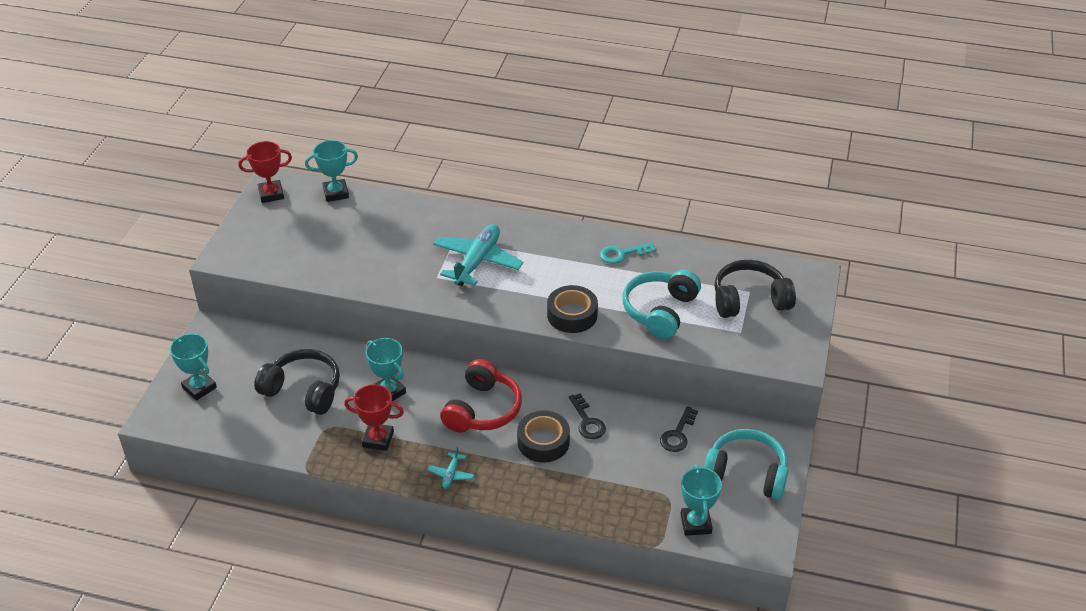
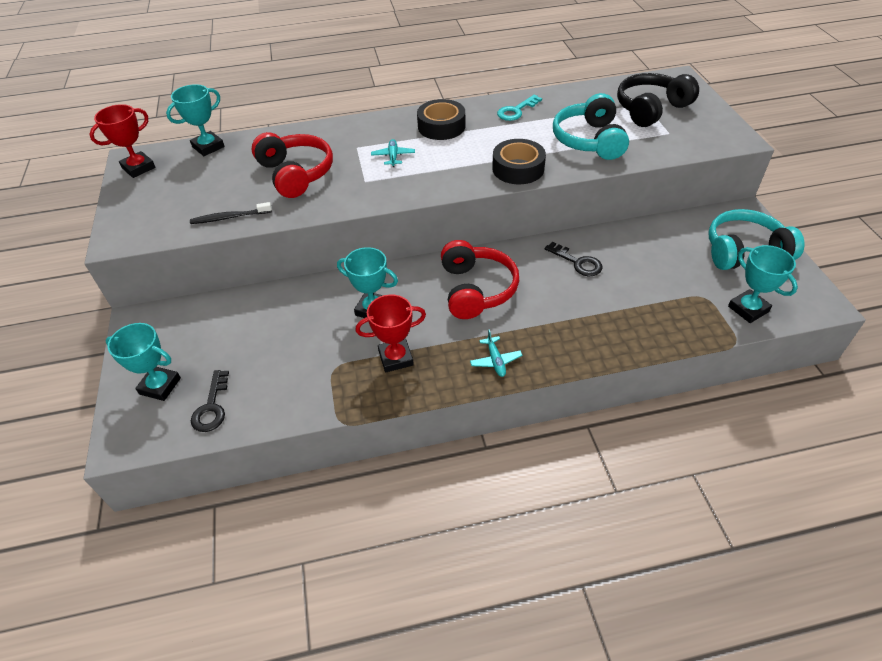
camera: 25 degrees left, 5 degrees up
(303, 390) = (282, 342): black headphones -> none
(312, 270) = (230, 217): none -> black toothbrush
(387, 248) = (295, 174): none -> red headphones
(477, 261) = (393, 156): turquoise plane -> turquoise plane, size x0.45
(543, 442) = (555, 295): black tape -> black tape (441, 126)
(678, 434) = (661, 243): black key -> black key (212, 407)

